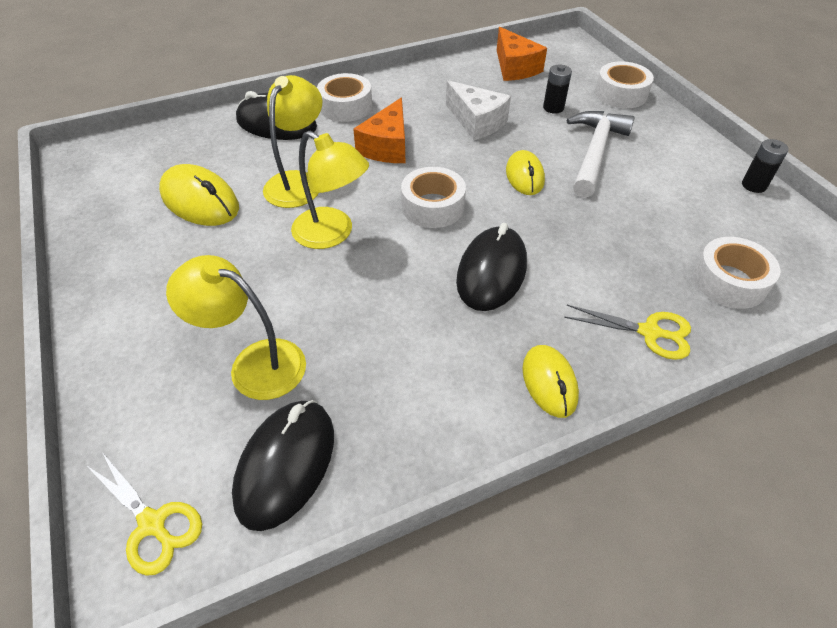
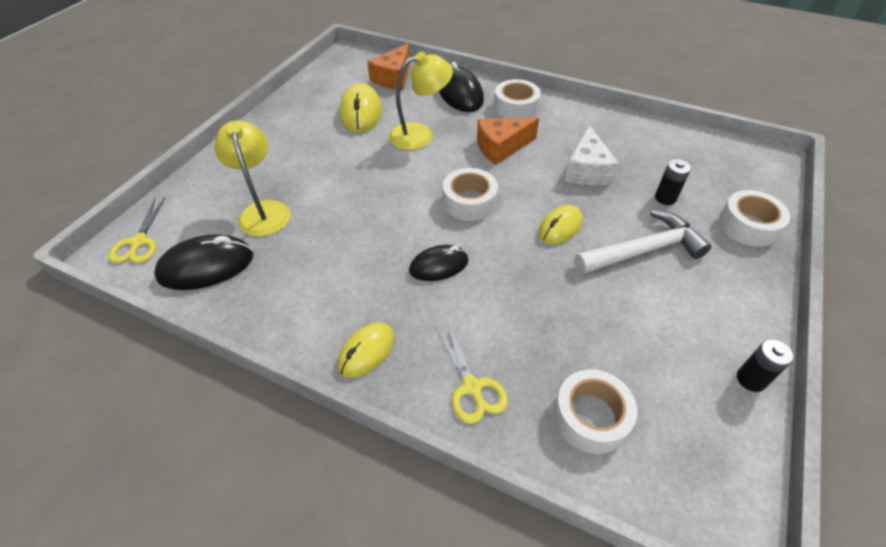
camera: 50 degrees right, 0 degrees up
(332, 234) = (392, 176): yellow lamp -> none
(491, 272) = (439, 266): black mouse -> black mouse, size x0.66
(515, 68) = (683, 151): orange cheese -> orange cheese (393, 78)

